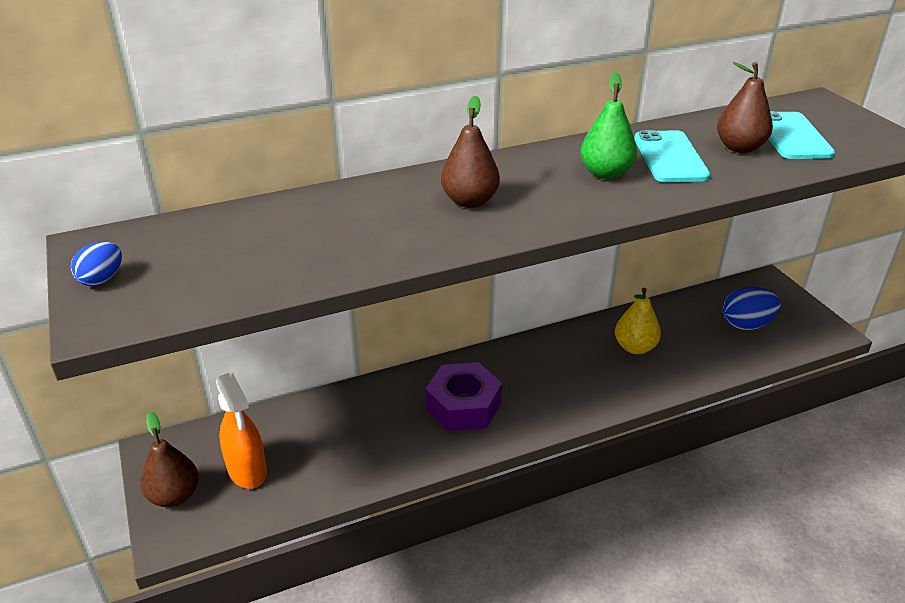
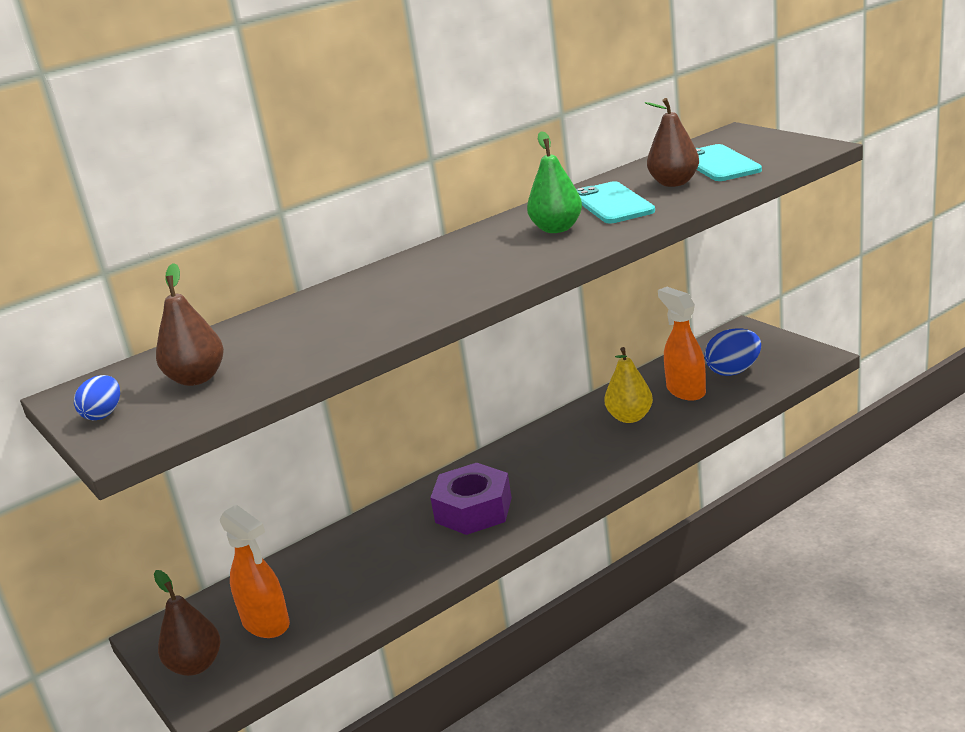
camera: 10 degrees left, 10 degrees down
(469, 201) = (436, 277): brown pear -> brown pear (197, 378)
(694, 333) = (685, 391): none -> orange spray bottle

